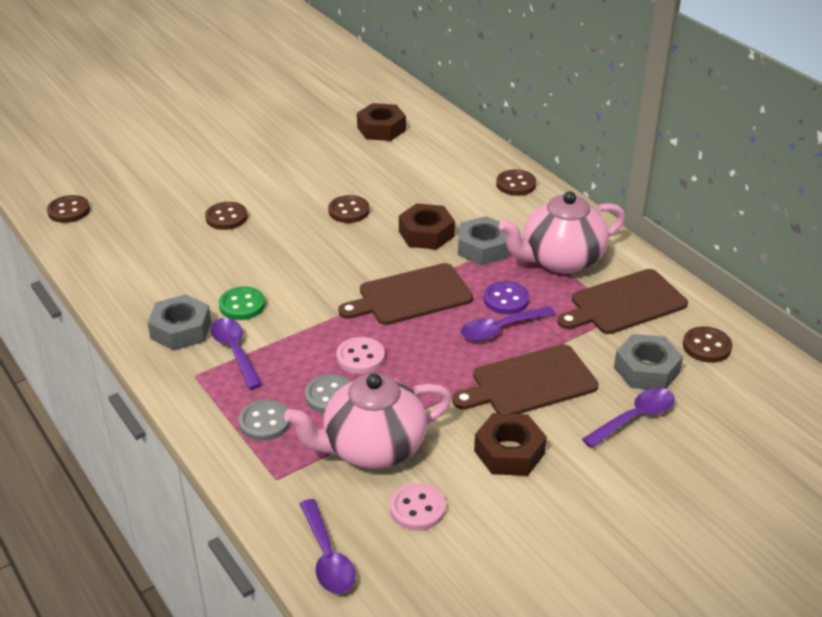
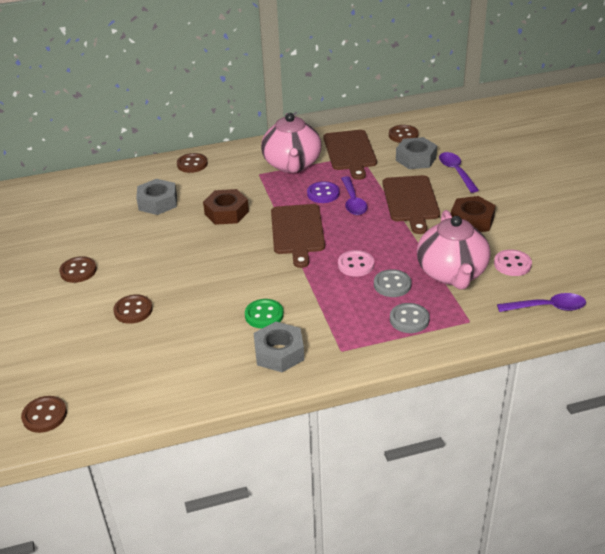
camera: 70 degrees left, 0 degrees up
(234, 351) = (321, 325): purple spoon -> none
(349, 211) = (171, 243): brown button -> brown button (78, 271)
(381, 129) = (64, 209): brown nut -> none
(483, 248) = (260, 192): grey nut -> grey nut (158, 202)

